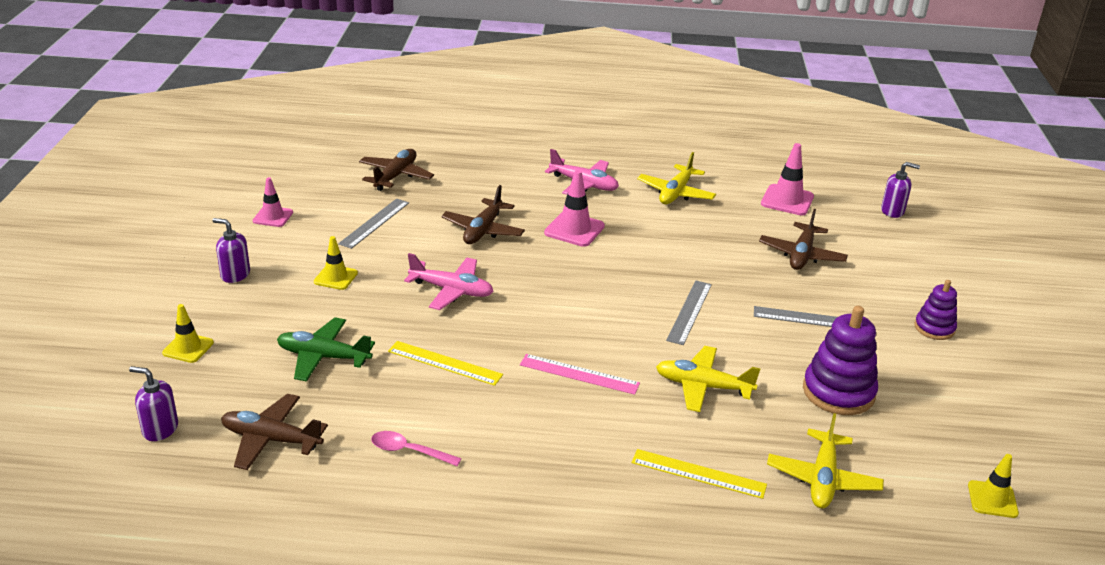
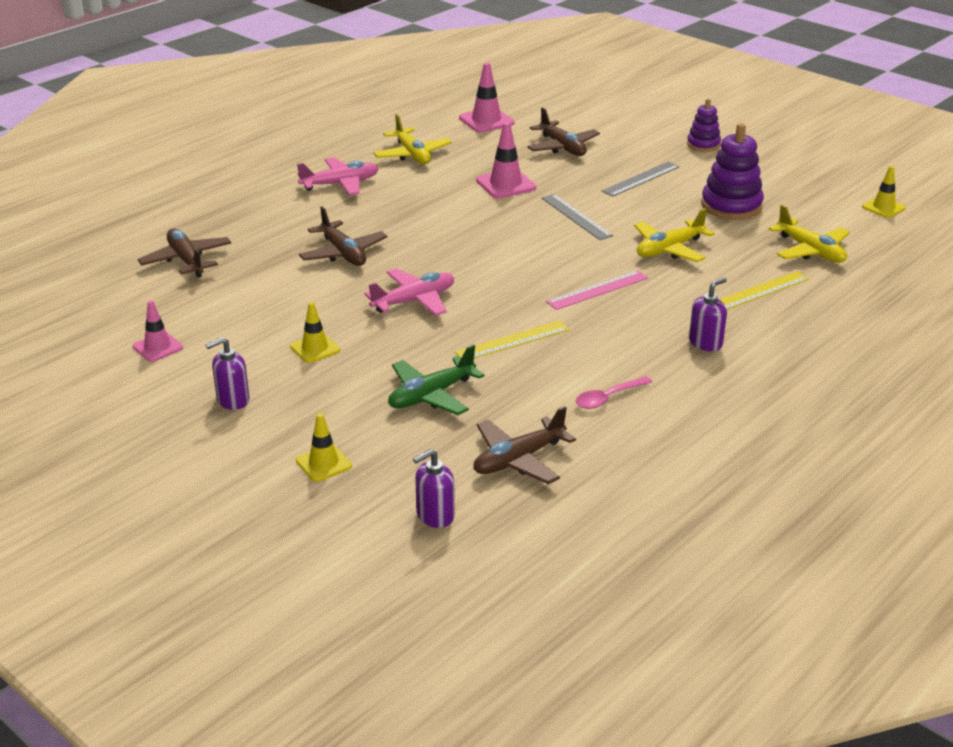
camera: 50 degrees left, 0 degrees up
(374, 223) = (252, 299): grey ruler -> none
(574, 230) = (402, 215): pink traffic cone -> pink traffic cone (506, 184)
(892, 211) = (554, 94): purple soap dispenser -> purple soap dispenser (705, 343)

